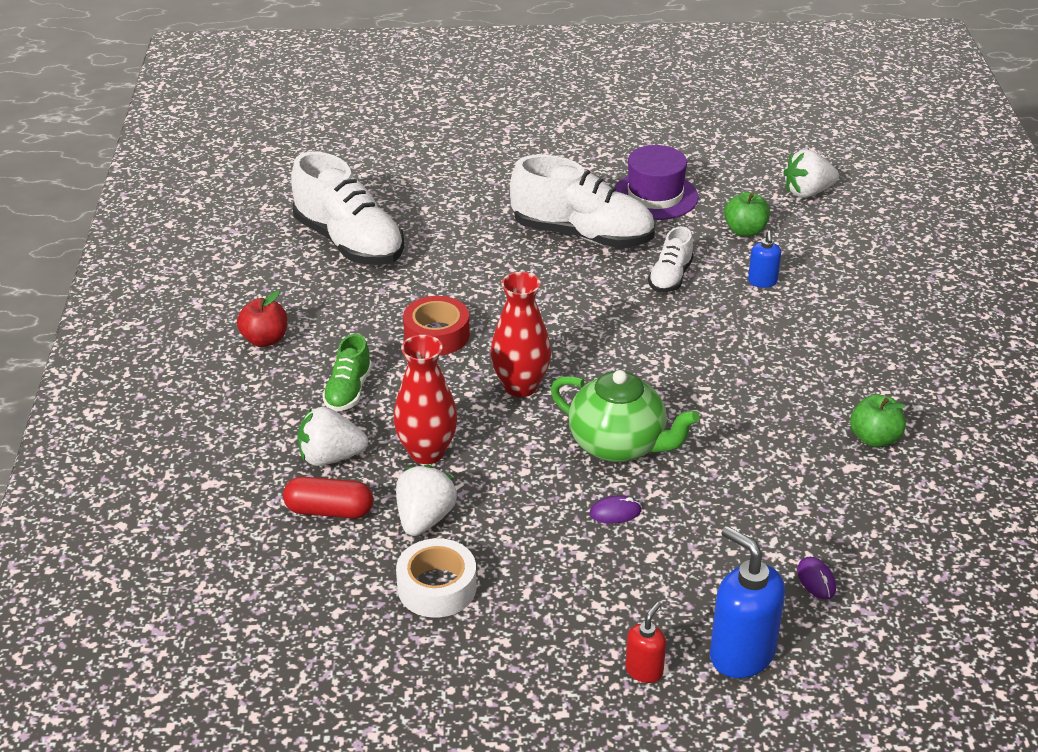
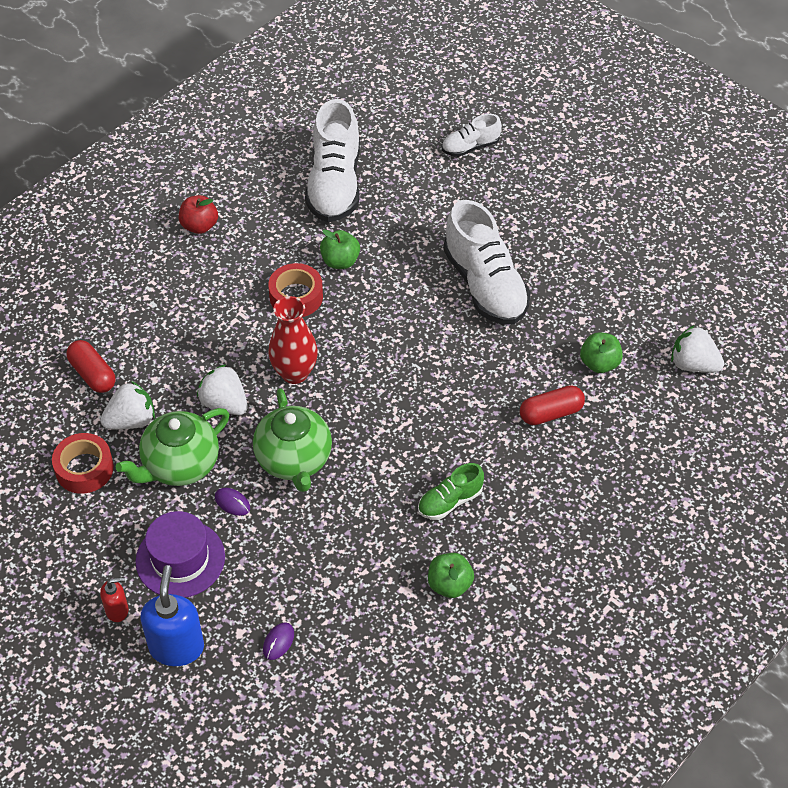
camera: 45 degrees right, 15 degrees up
(330, 457) = (135, 339): white strawberry -> white strawberry (224, 403)
(348, 391) = (199, 299): green shoe -> green shoe (450, 501)
(427, 452) = (187, 377): red vase -> none
(437, 289) = (340, 261): none -> green apple
(437, 587) = (84, 469): white tape -> red tape
(524, 519) = (180, 465): none -> green teapot
(655, 196) = (579, 288): purple hat -> purple hat (180, 559)
(670, 277) = (495, 363): white shoe -> white shoe (470, 147)
(762, 282) = (551, 413): blue soap dispenser -> red capsule

